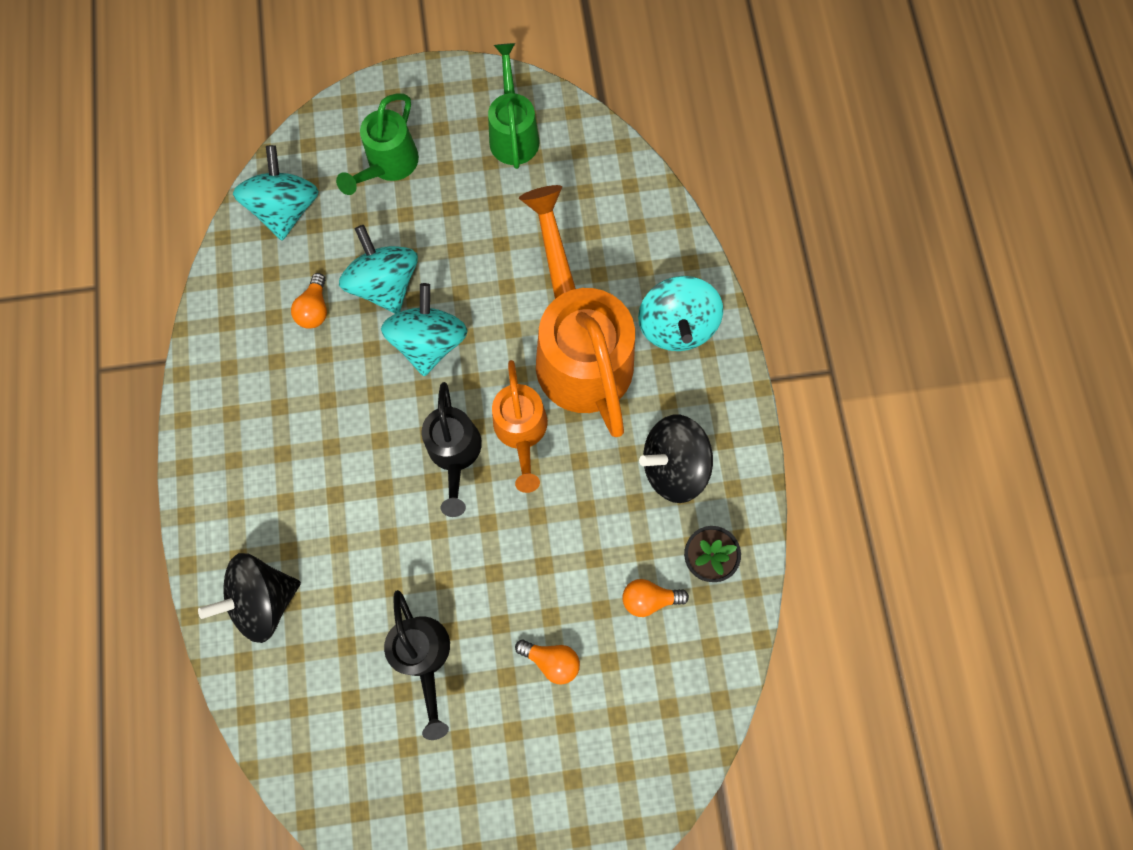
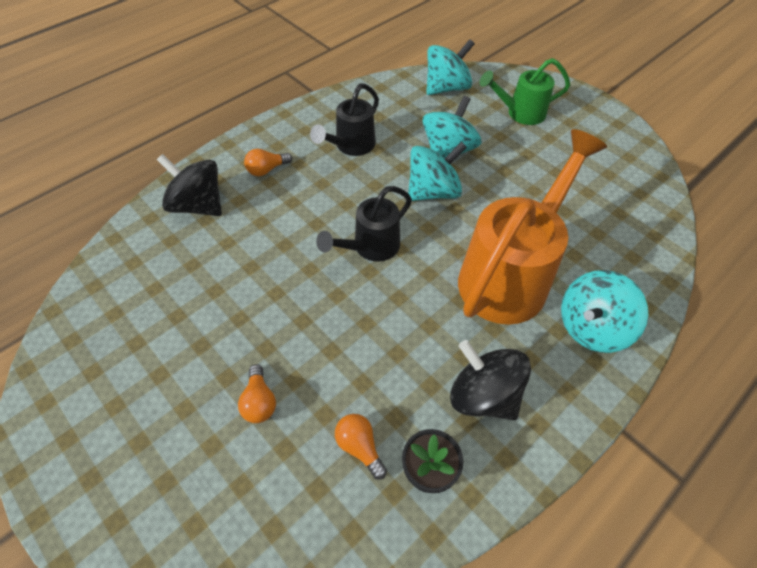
camera: 55 degrees right, 20 degrees down
(315, 309) = (401, 130): orange light bulb -> orange light bulb (267, 170)
(424, 656) = (211, 313): black watering can -> black watering can (351, 146)
(513, 134) = (609, 155): green watering can -> none
(521, 432) = (419, 276): orange watering can -> none

